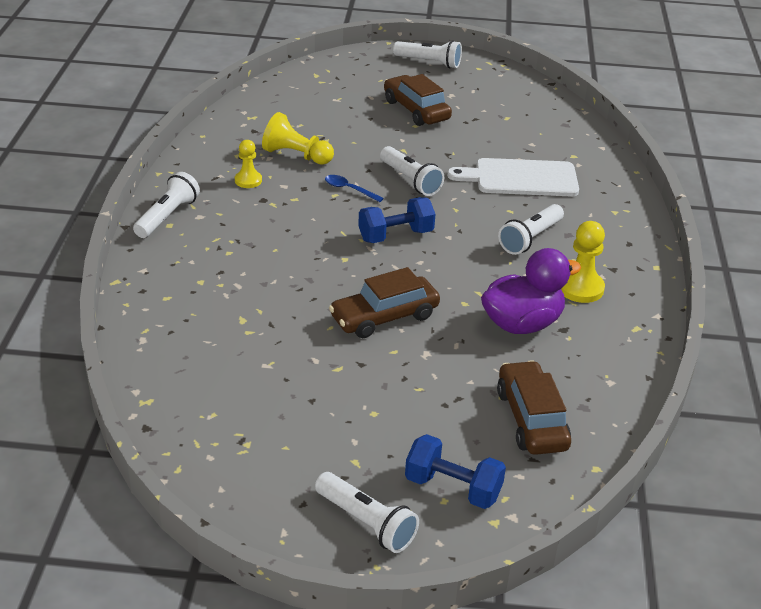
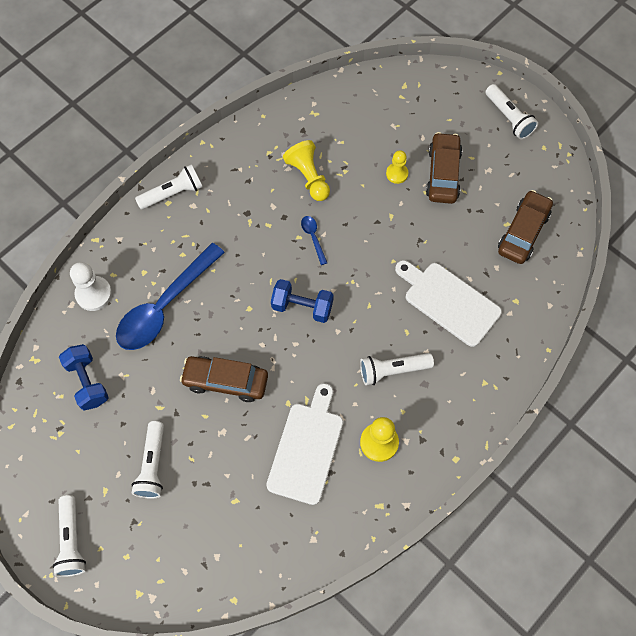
camera: 40 degrees right, 30 degrees up
(161, 320) = (93, 294): none -> white pawn
(248, 180) = (253, 186): yellow pawn -> yellow pawn (397, 174)
(253, 294) = (165, 306): none -> blue spoon
(410, 180) = (365, 254): white flashlight -> white flashlight (153, 465)
(453, 488) = (139, 551): blue dumbbell -> blue dumbbell (87, 382)
(522, 324) = (306, 448): purple duck -> white cutting board
(531, 419) = (233, 533): brown car -> brown car (523, 232)

